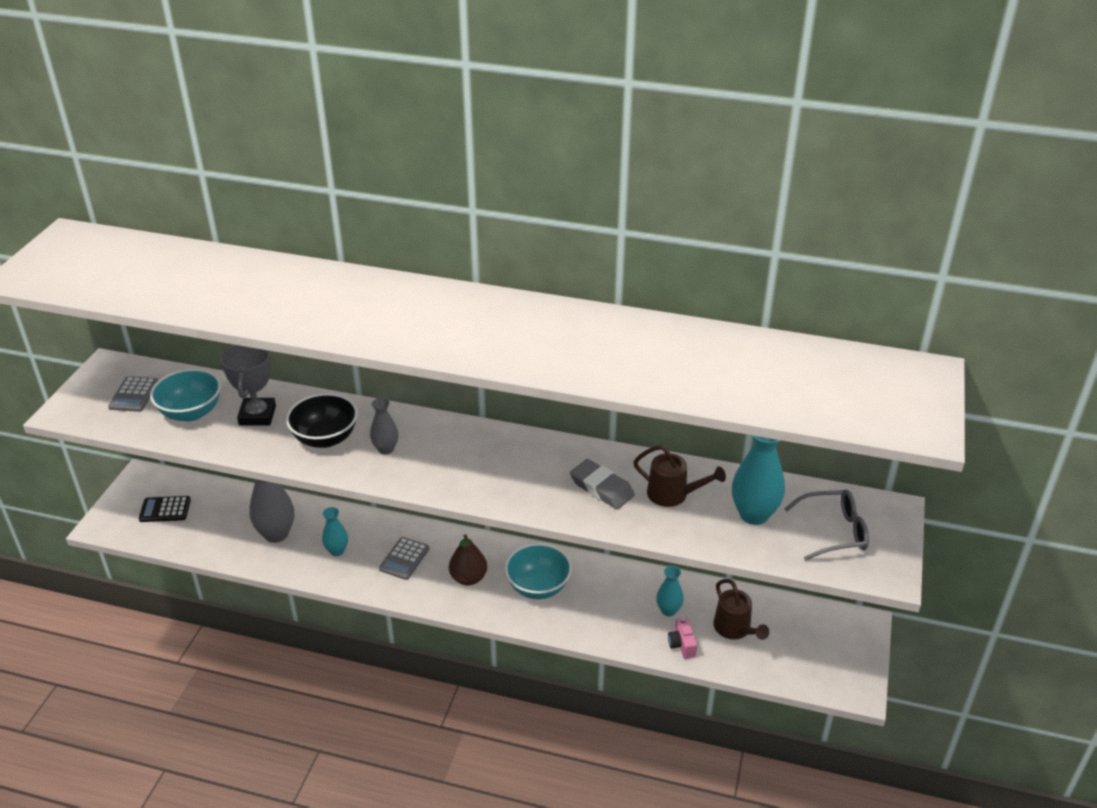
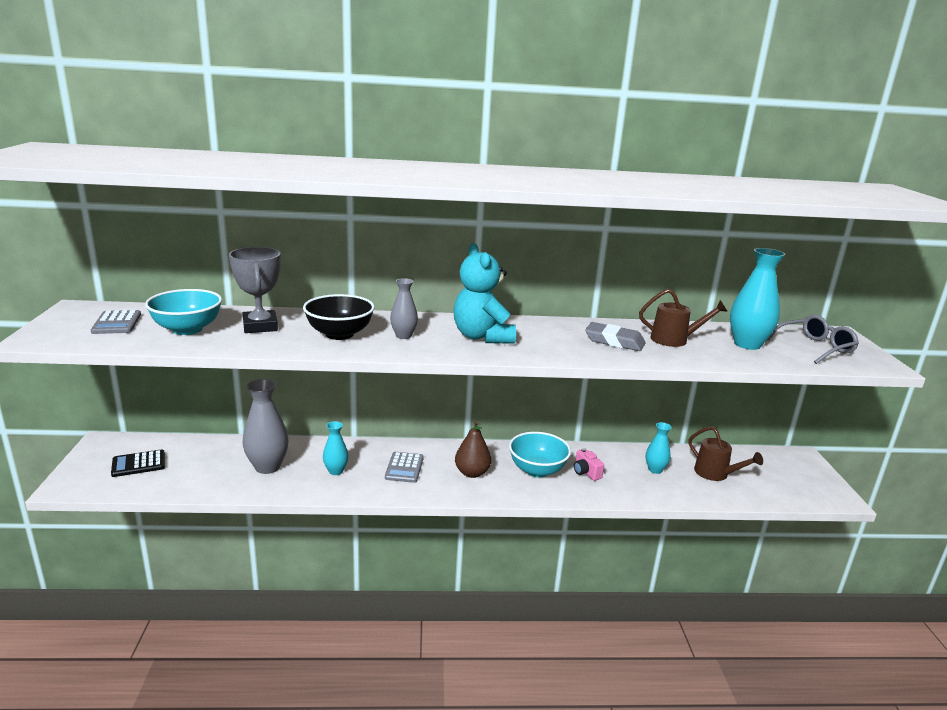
camera: 20 degrees left, 15 degrees down
(464, 461) = (482, 337): none -> turquoise teddy bear
(682, 645) = (684, 490): pink camera -> pink camera (586, 472)

